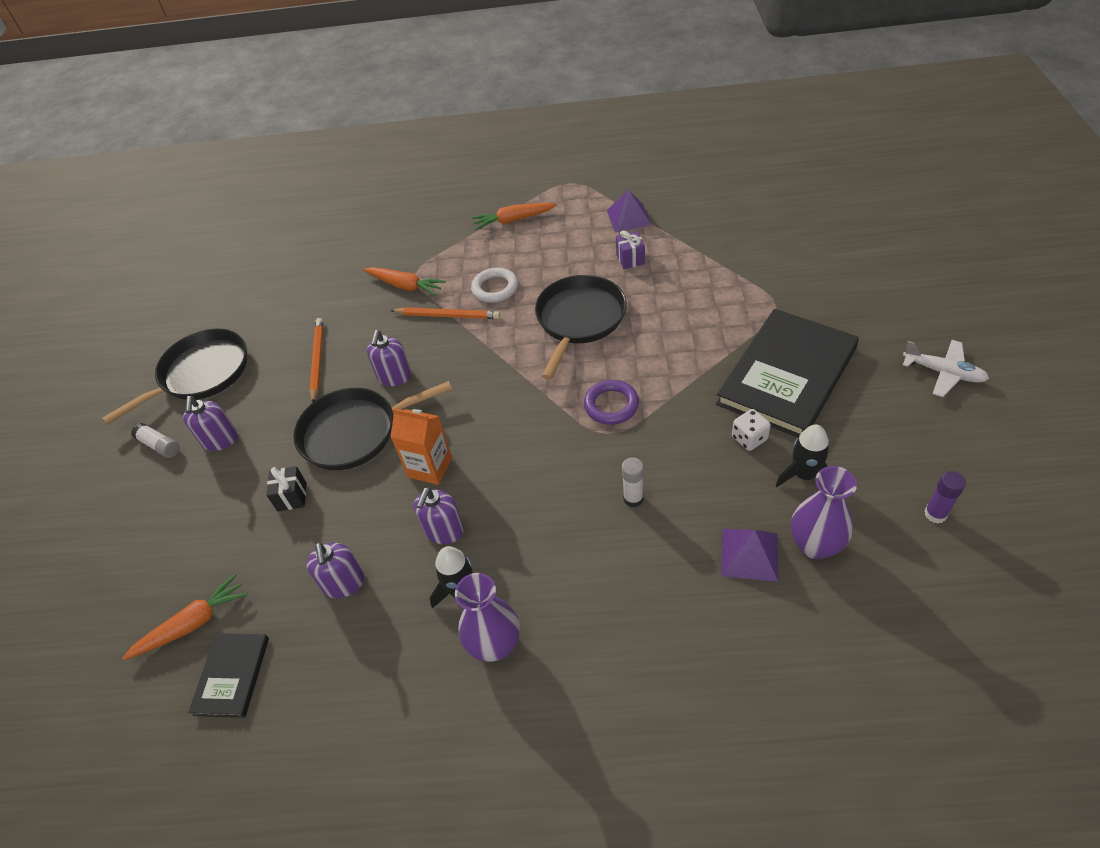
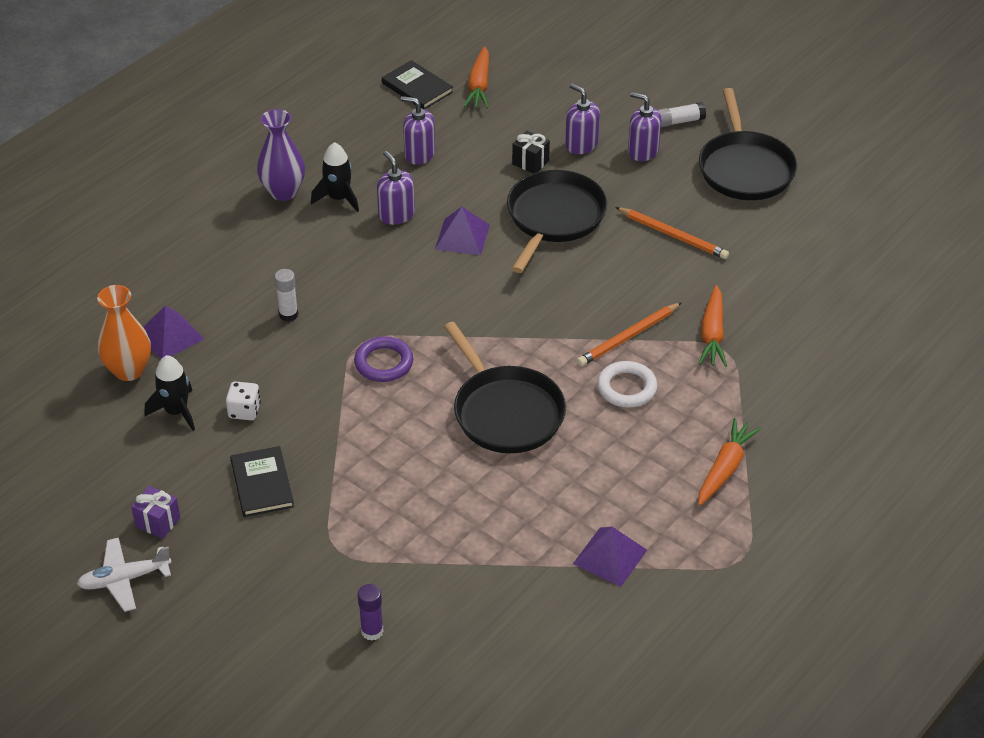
camera: 125 degrees right, 5 degrees down
(394, 376) = (590, 267): purple soap dispenser -> purple soap dispenser (581, 145)
(405, 286) = (712, 334): orange carrot -> orange carrot turned 60 degrees counterclockwise
(430, 467) = (462, 237): orange carton -> purple pyramid
(630, 259) = (541, 506): purple gift -> purple gift (158, 522)
(787, 376) = (262, 484): black book -> black book, size x0.49
(815, 545) = (129, 370): purple vase -> orange vase
(935, 514) = (55, 447): purple glue stick -> purple glue stick (372, 631)

